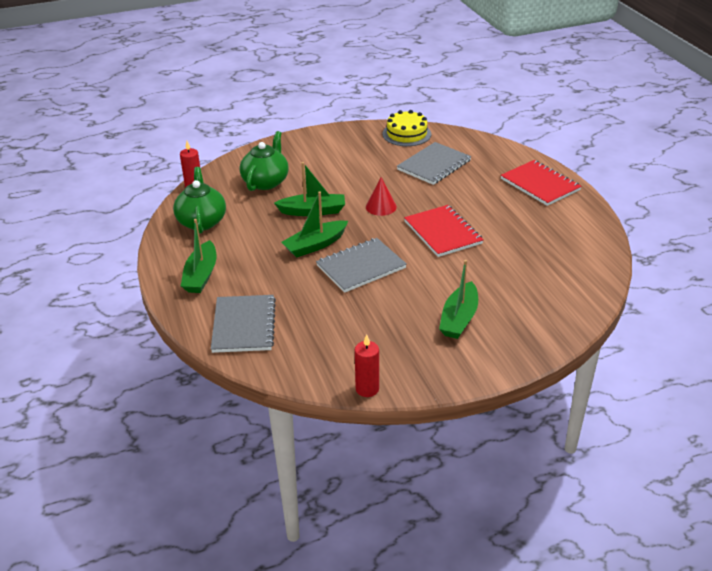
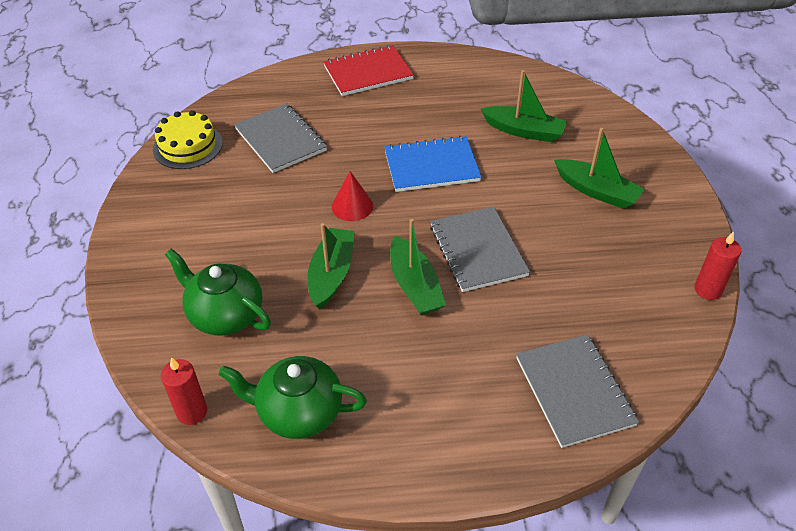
camera: 75 degrees left, 10 degrees up
(201, 275) = (445, 429): green boat -> green boat (524, 131)
(243, 325) = (574, 391): grey notebook -> grey notebook turned 60 degrees clockwise
(442, 232) = (431, 166): red notebook -> blue notebook

